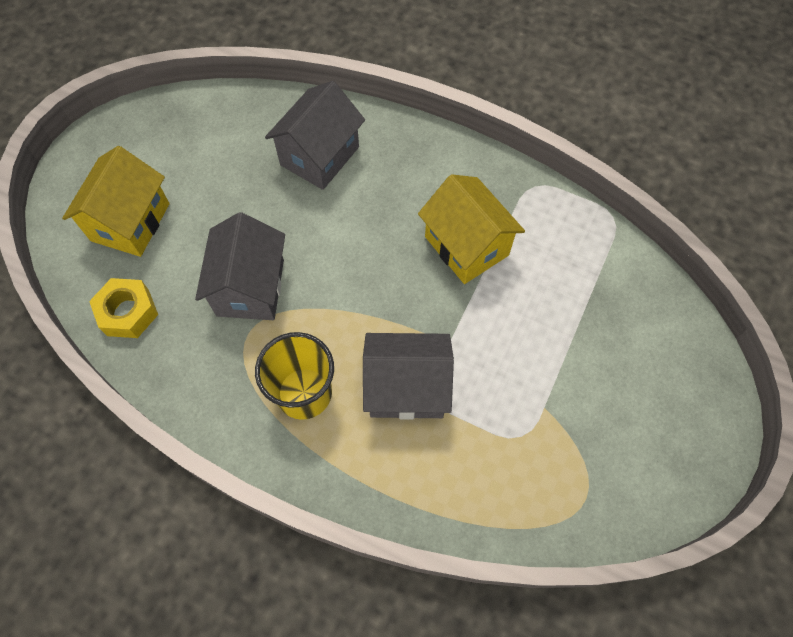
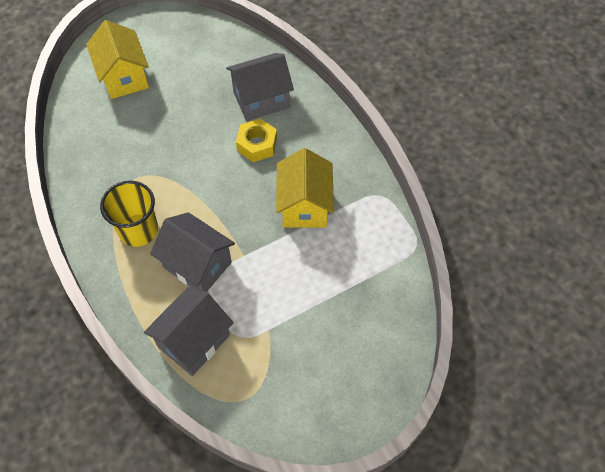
camera: 35 degrees right, 5 degrees down
(128, 312) = (83, 127): yellow nut -> yellow nut (257, 144)
(130, 222) = (124, 77): yellow house -> yellow house turned 75 degrees counterclockwise
(250, 287) = (158, 153): grey house -> grey house (194, 341)

